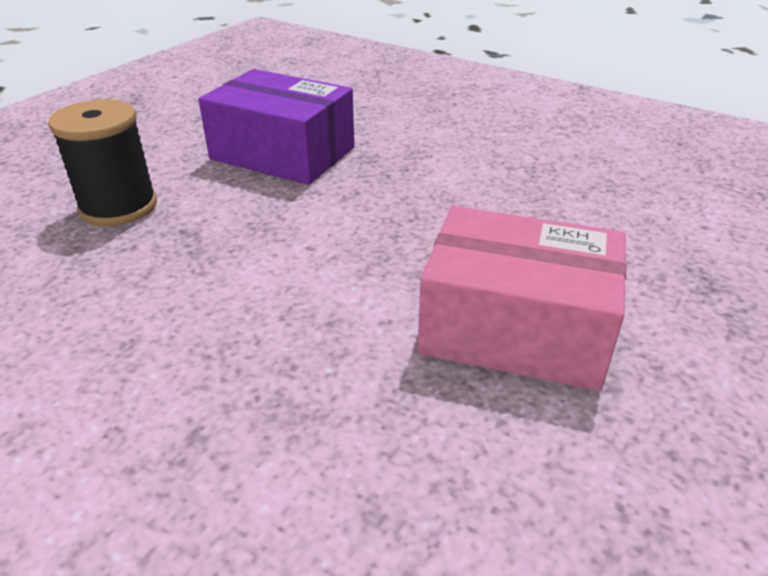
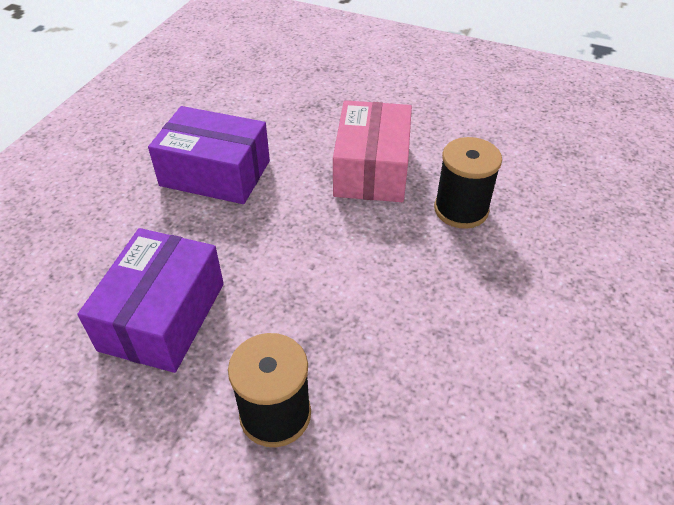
camera: 100 degrees left, 10 degrees up
(379, 434) = (461, 210): none -> black spool
(510, 185) = (215, 173): none -> purple box

